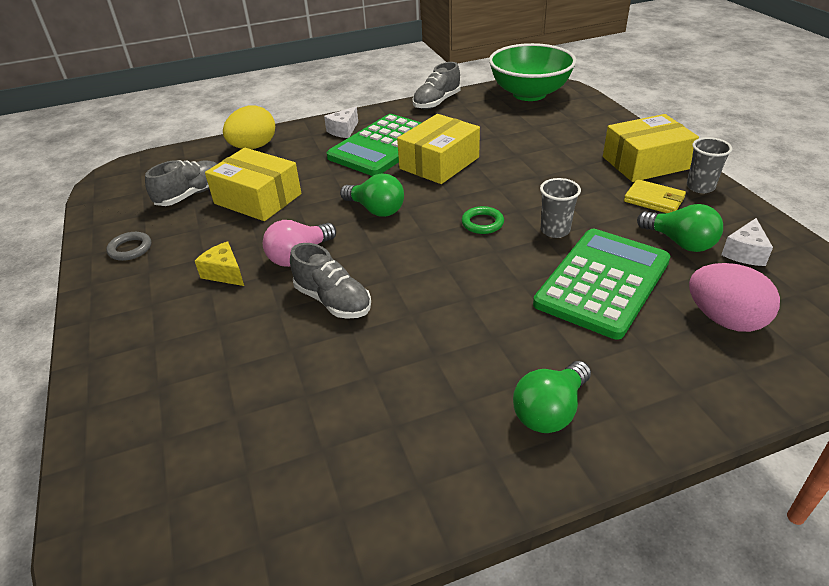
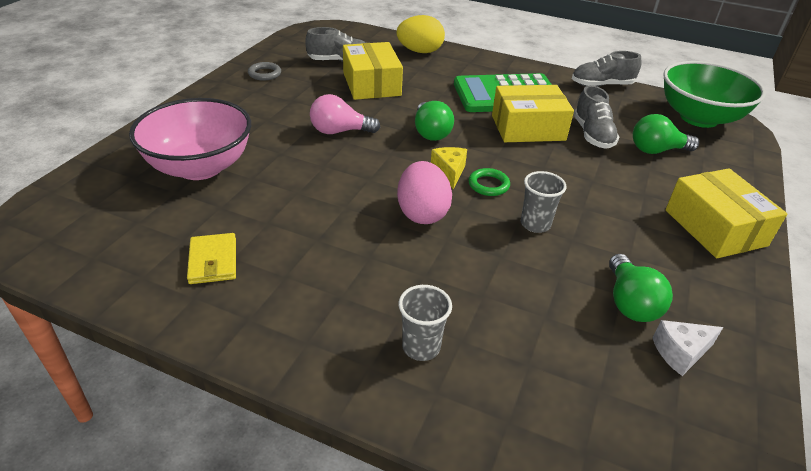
camera: 40 degrees right, 0 degrees up
(219, 376) = (200, 167): none -> pink bowl
(225, 273) = (287, 115): yellow cheese -> yellow cheese (449, 172)
(333, 301) = (315, 168): grey shoe -> grey shoe (592, 135)
(343, 130) = (496, 70): white cheese -> none
(550, 411) = (326, 324): green light bulb -> green light bulb (656, 150)
(602, 282) = (507, 282): green calculator -> none
(645, 163) = (715, 227): yellow box -> yellow box turned 45 degrees clockwise
(654, 200) = (667, 258): yellow wallet -> yellow wallet (213, 261)
(700, 187) = (737, 278): grey cup -> grey cup (421, 347)
(724, 319) = (561, 379): pink egg -> pink egg (422, 213)

